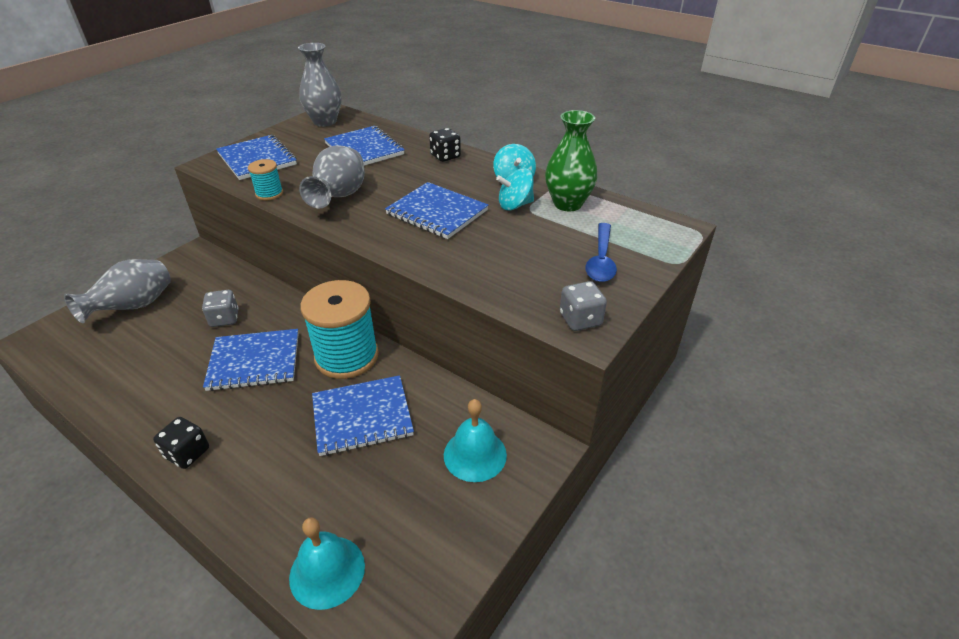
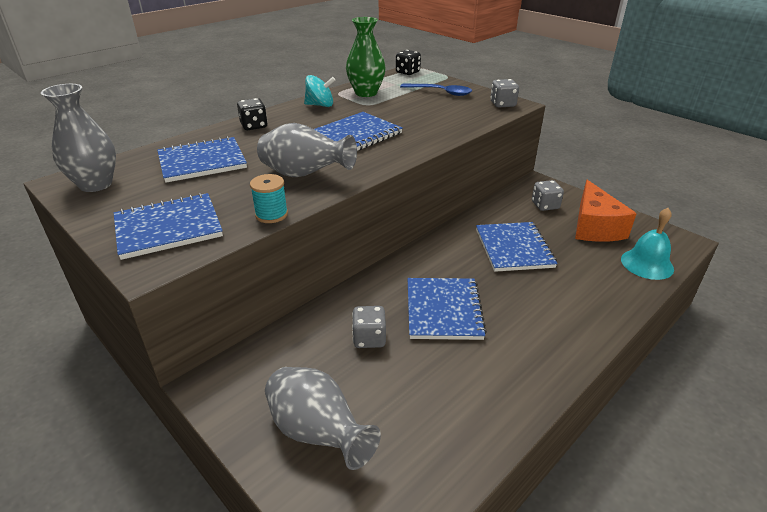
camera: 80 degrees left, 5 degrees down
(187, 453) = (561, 343): black dice -> black dice (407, 72)
(347, 356) = (444, 255): turquoise spool -> none
(422, 513) = (594, 227): none -> orange cheese
(475, 454) = (545, 205): turquoise bell -> grey dice
(515, 205) = (359, 108): turquoise spinning top -> none

